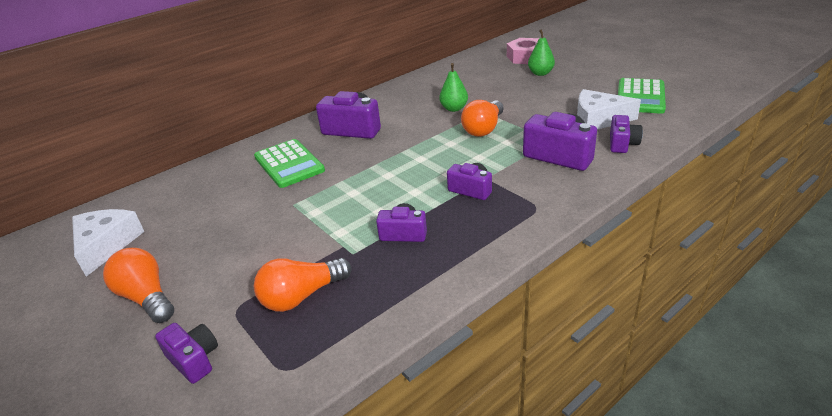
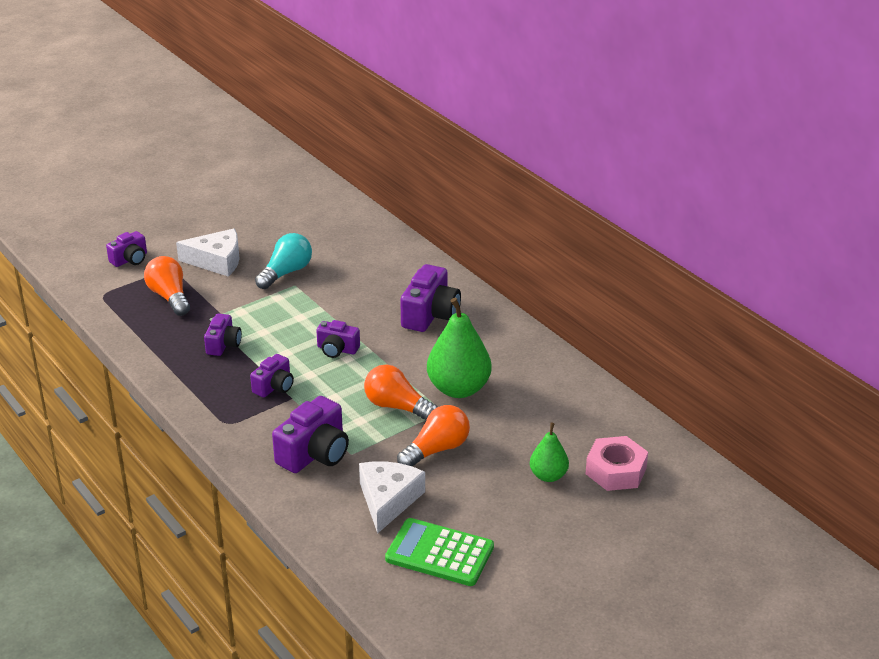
camera: 90 degrees right, 0 degrees up
(106, 245) = (275, 202): white cheese -> white cheese (217, 261)
(147, 297) = (202, 231): orange light bulb -> orange light bulb (436, 450)
(267, 213) = (286, 272): none -> turquoise light bulb
(289, 164) = (369, 278): green calculator -> none
(454, 108) = (458, 389): green pear -> green pear, size x1.78
(622, 144) = (322, 505): purple camera -> purple camera (337, 349)

